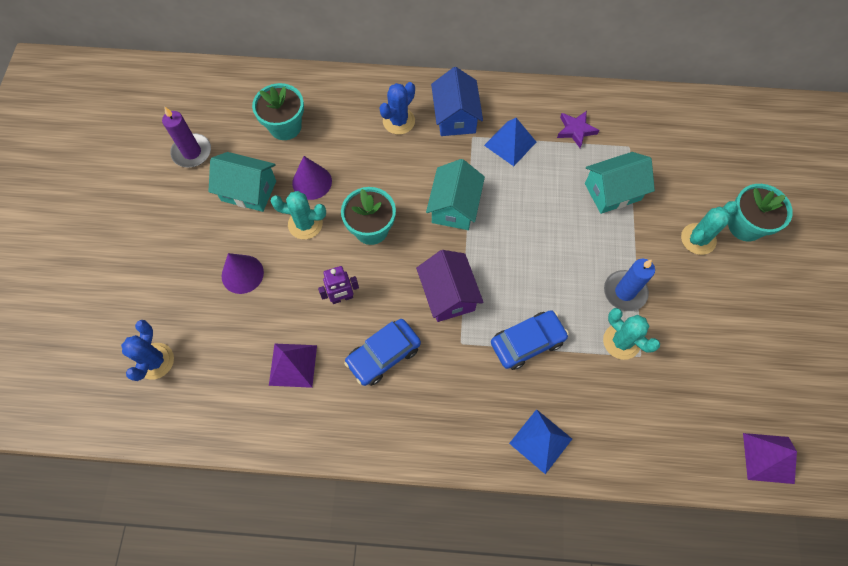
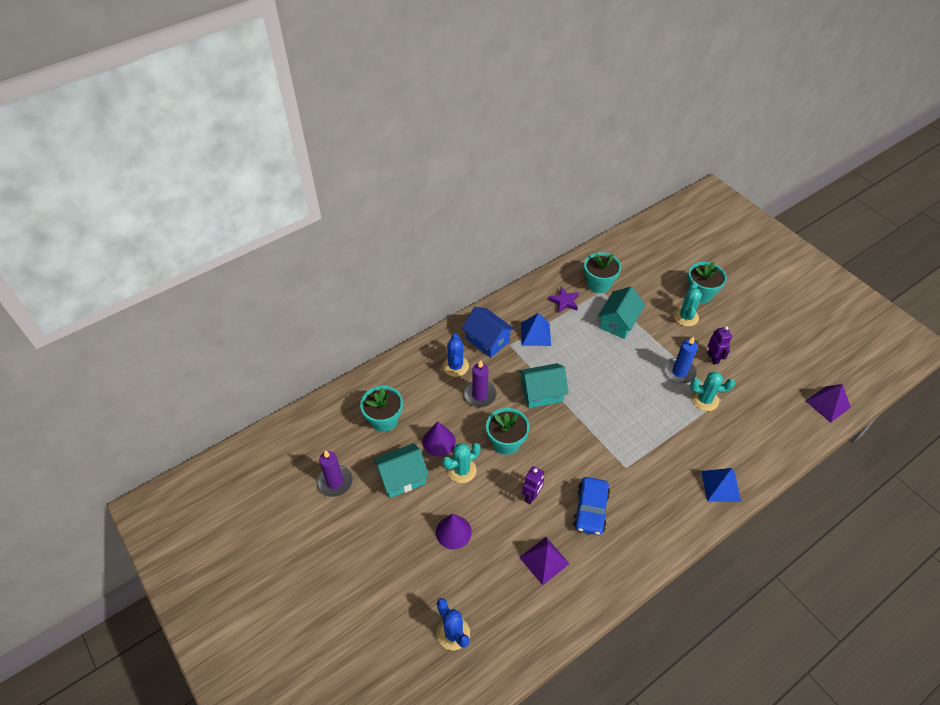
camera: 40 degrees left, 15 degrees down
(393, 165) = (480, 395): none -> purple candle
(448, 294) = (590, 446): purple house -> none
(454, 207) = (541, 393): turquoise house -> turquoise house turned 75 degrees counterclockwise
(527, 342) = (659, 438): blue car -> none
(634, 136) = (598, 284): none -> turquoise flower pot
(681, 305) = (713, 358): none -> purple robot

